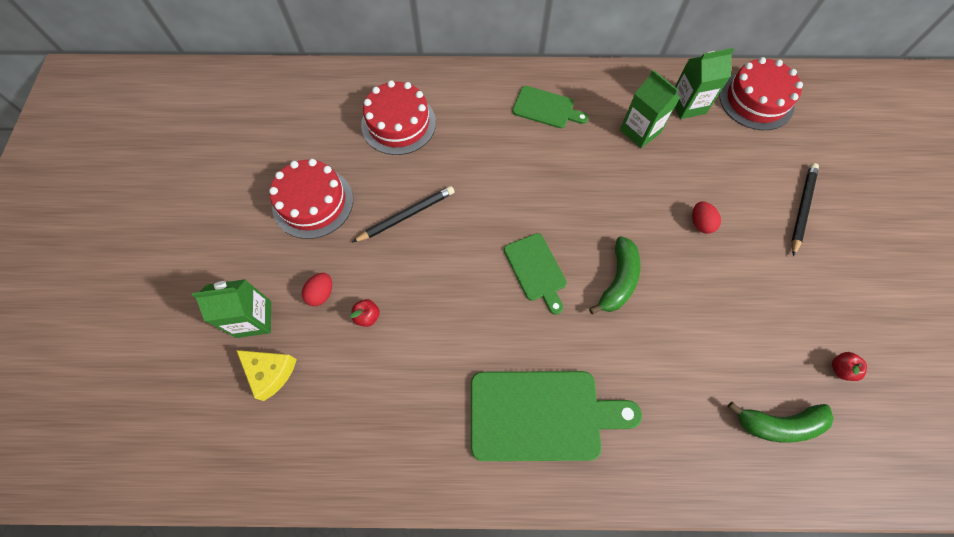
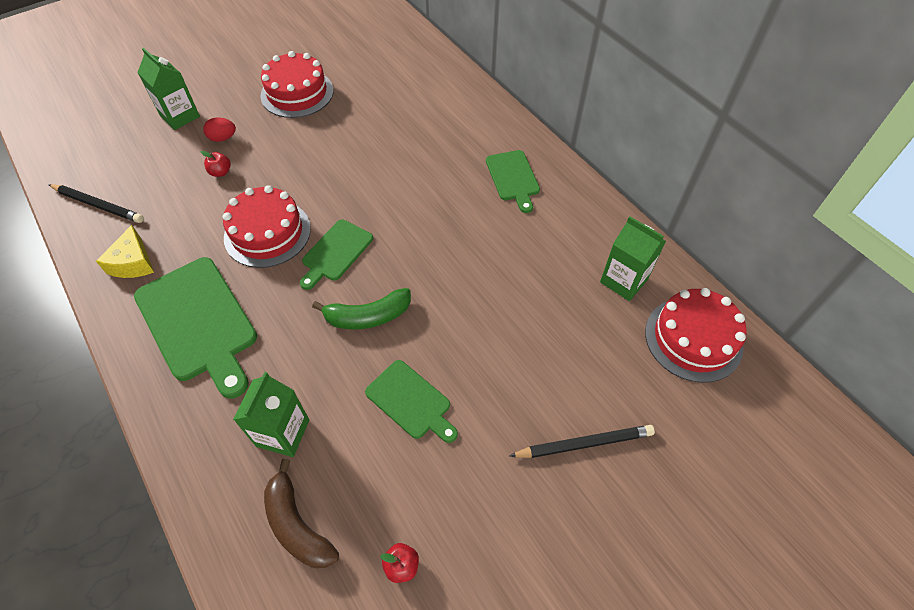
camera: 55 degrees right, 10 degrees down
(270, 372) = (143, 147): yellow cheese -> yellow cheese (133, 263)
(398, 124) = (409, 99): red cake -> red cake (267, 233)
(406, 215) = (326, 147): black pencil -> black pencil (98, 205)
(640, 131) = (552, 257): green carton -> green carton (283, 433)
(700, 223) = (485, 355): red egg -> none
(713, 293) = (411, 401): none -> green cutting board
(778, 424) = (297, 525): green banana -> brown banana

